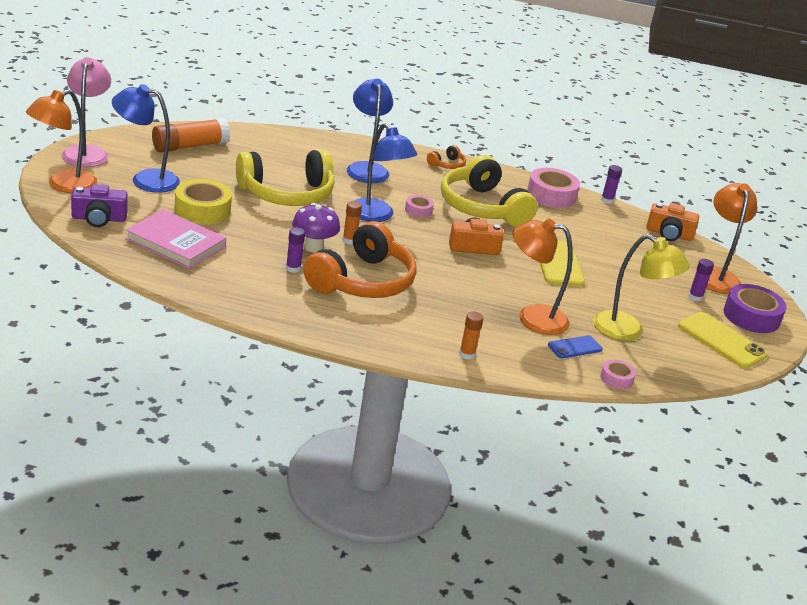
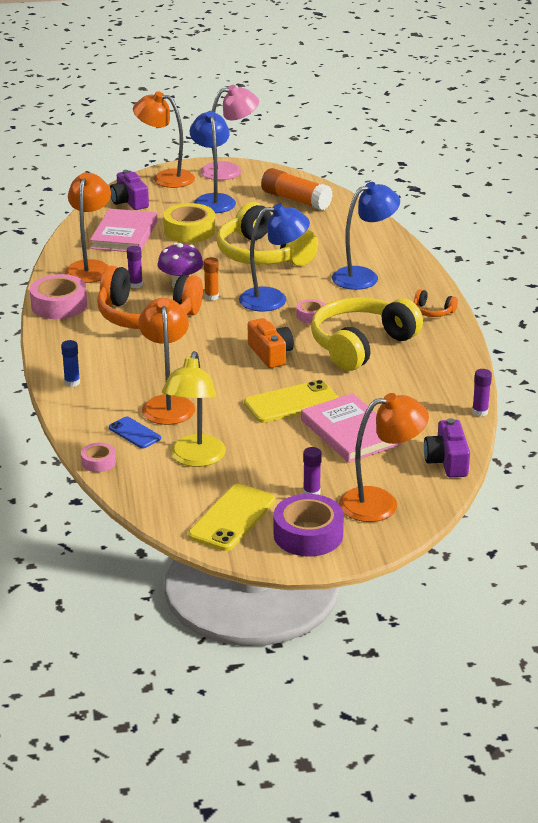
camera: 75 degrees right, 0 degrees up
(232, 281) = (90, 267): none -> orange lamp
(376, 216) = (273, 299): blue lamp -> blue lamp turned 135 degrees counterclockwise
(467, 354) = (72, 382): orange glue stick -> blue glue stick
(551, 195) = (444, 377): pink tape -> pink tape (59, 305)
(614, 255) = (350, 432): none -> pink book
(669, 234) = (447, 461): orange camera -> purple camera

